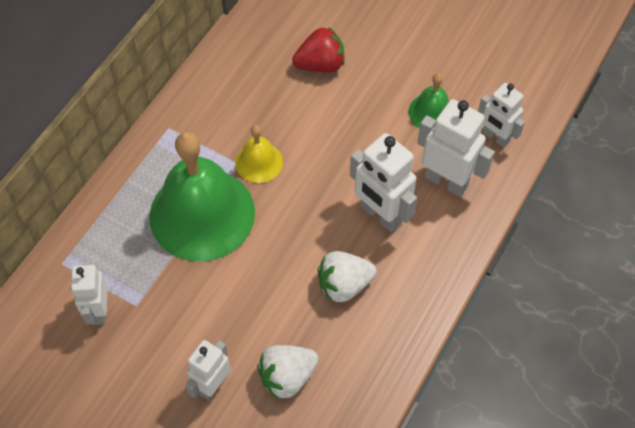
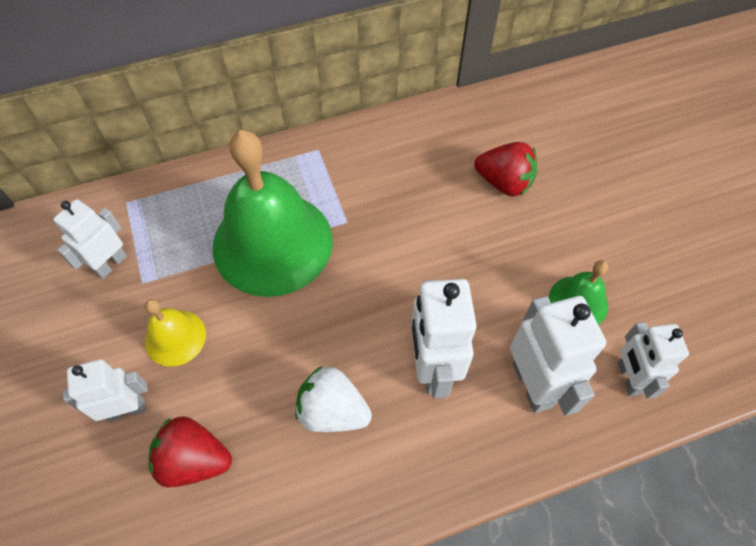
camera: 40 degrees right, 0 degrees up
(259, 162) = (365, 232): yellow bell -> yellow bell (175, 337)
(287, 377) = (194, 460): white strawberry -> red strawberry

